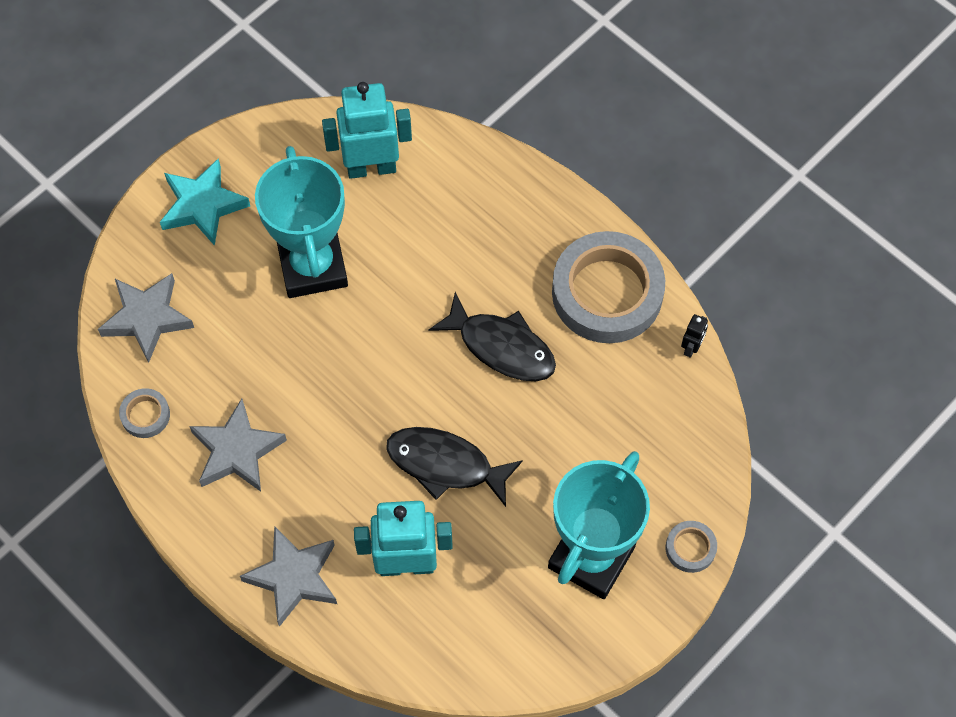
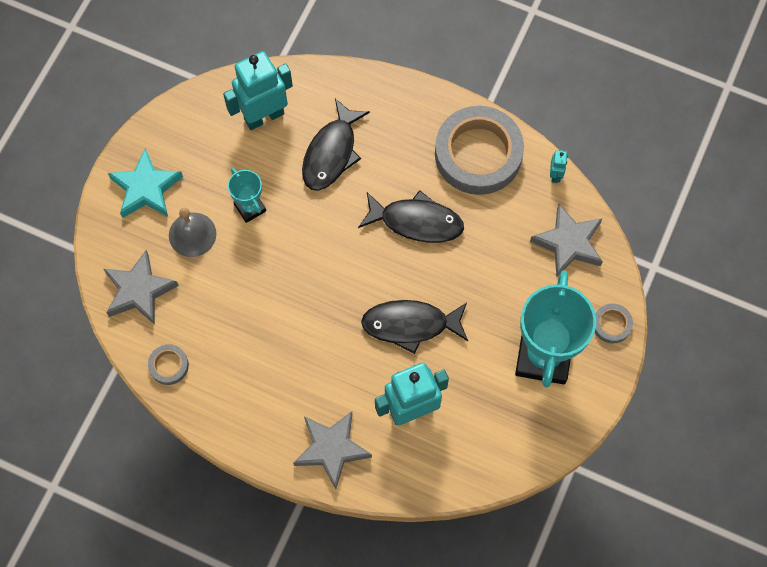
camera: 20 degrees left, 5 degrees up
(234, 275) = (192, 234): none -> grey bell
(237, 451) = (250, 368): grey star -> grey star (569, 243)
(312, 266) = (250, 208): turquoise trophy -> turquoise trophy, size x0.49
(433, 235) = (331, 153): none -> black fish
(691, 347) = (555, 175): black robot -> turquoise robot

